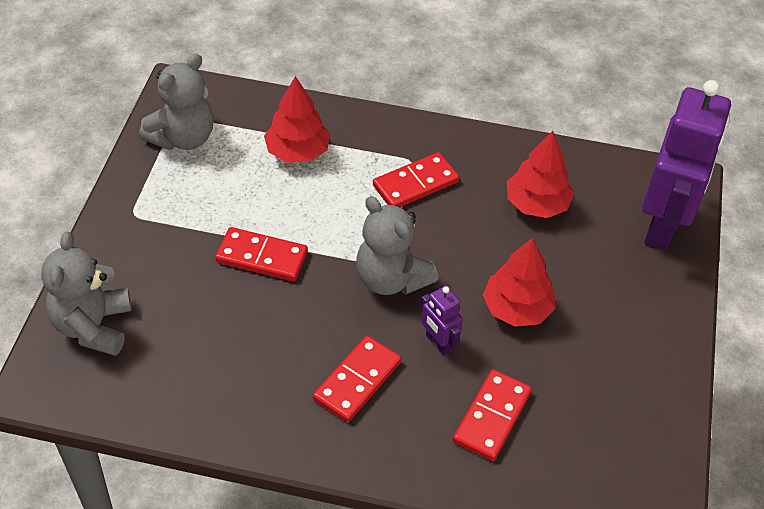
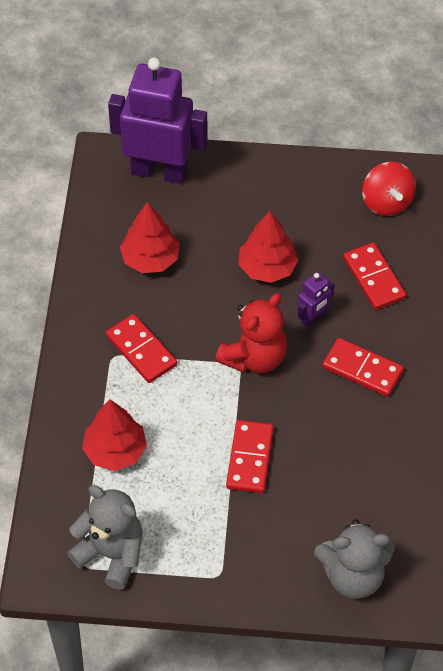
camera: 95 degrees left, 5 degrees up
(391, 279) = (254, 357): grey teddy bear -> red teddy bear
(491, 417) = (373, 278): red domino -> red domino turned 45 degrees clockwise
(615, 454) = (386, 202): none -> red spinning top

